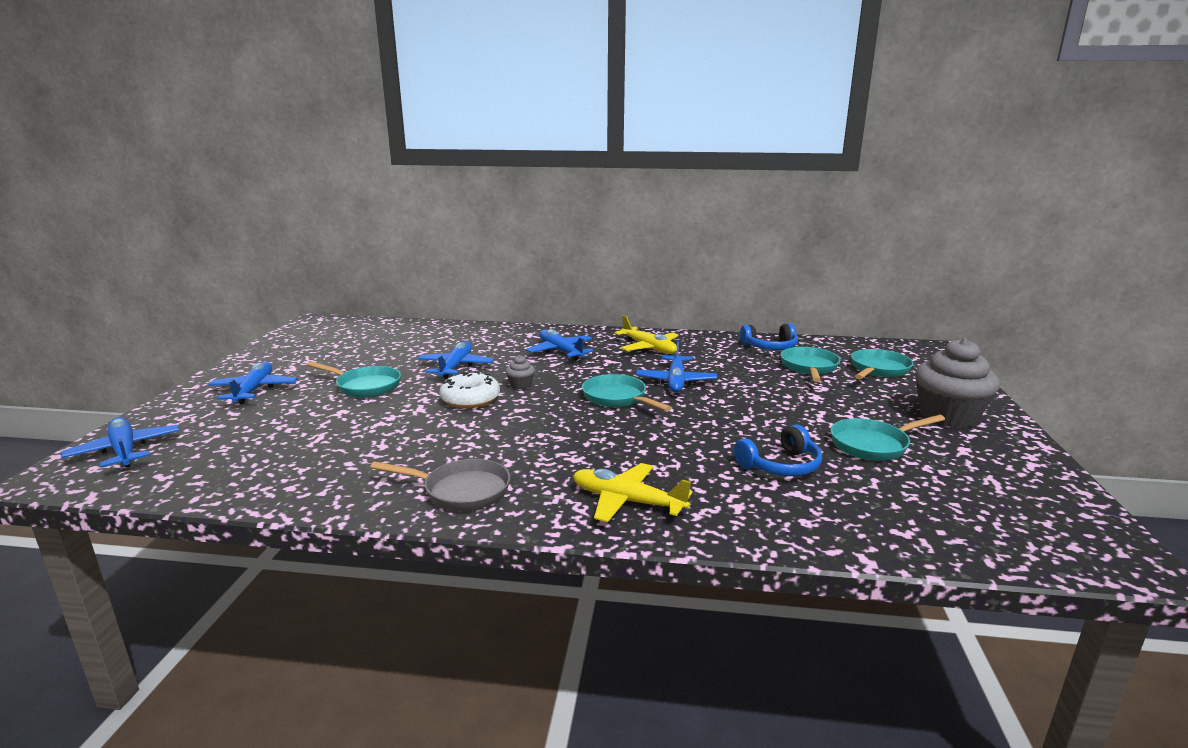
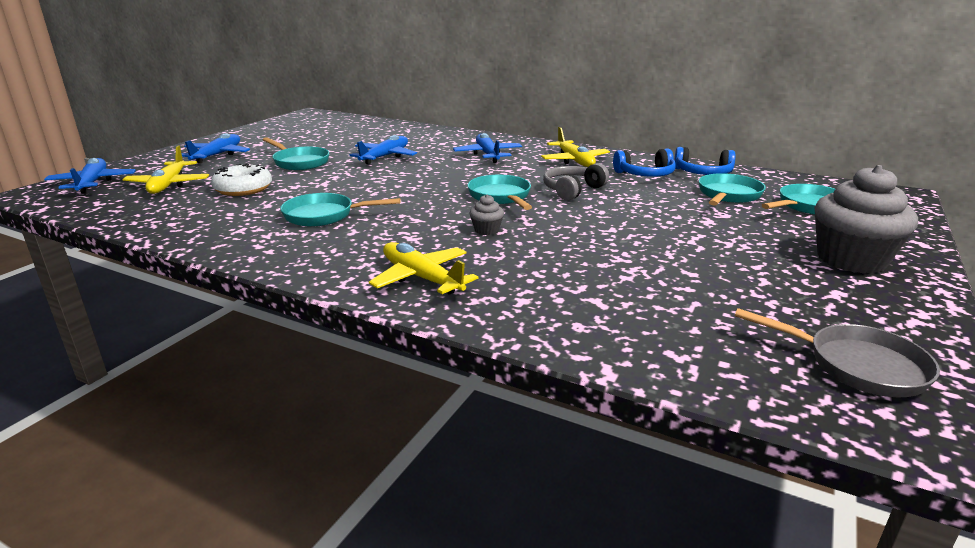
camera: 20 degrees right, 5 degrees up
(232, 437) = (169, 184): none -> yellow plane
(461, 491) = (292, 246): grey pan -> grey pan (857, 366)
(470, 399) = (371, 181): white donut -> white donut (243, 189)
(520, 385) = (425, 176): grey cupcake -> grey cupcake (486, 230)
(676, 381) = (572, 190): blue plane -> grey headphones
(780, 466) = (604, 274): blue headphones -> blue headphones (645, 174)
(873, 445) = (728, 272): turquoise pan -> turquoise pan (324, 215)

